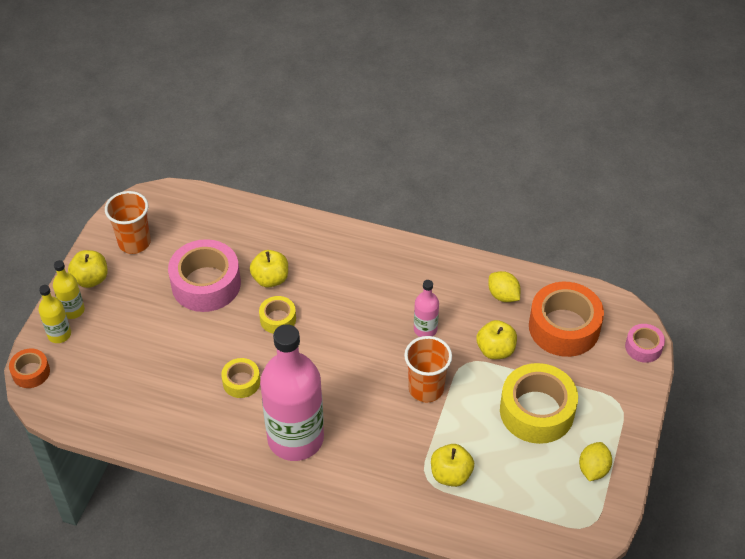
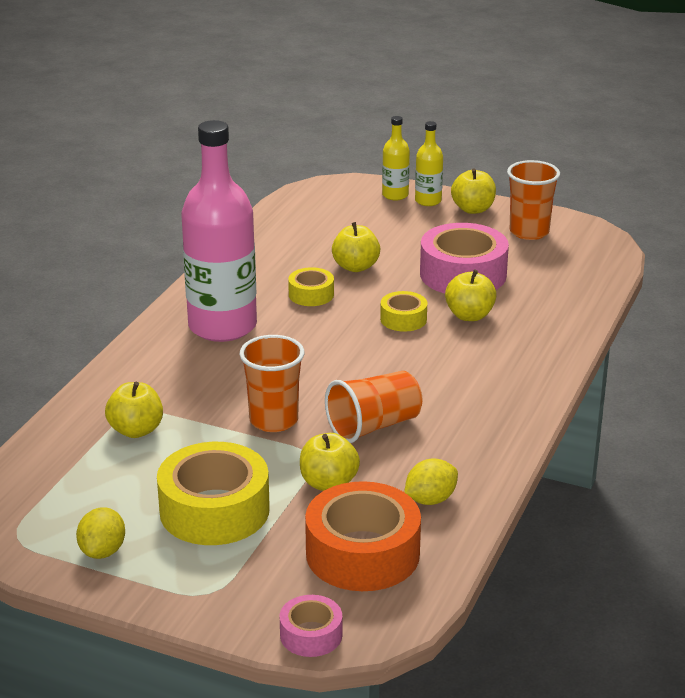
camera: 95 degrees right, 20 degrees down
(31, 372) = (346, 183): orange tape -> none
(193, 355) = (355, 267): none -> yellow apple
(425, 329) = (374, 426): pink bottle -> orange cup
(593, 469) = (103, 551): yellow lemon -> yellow lemon turned 75 degrees clockwise

